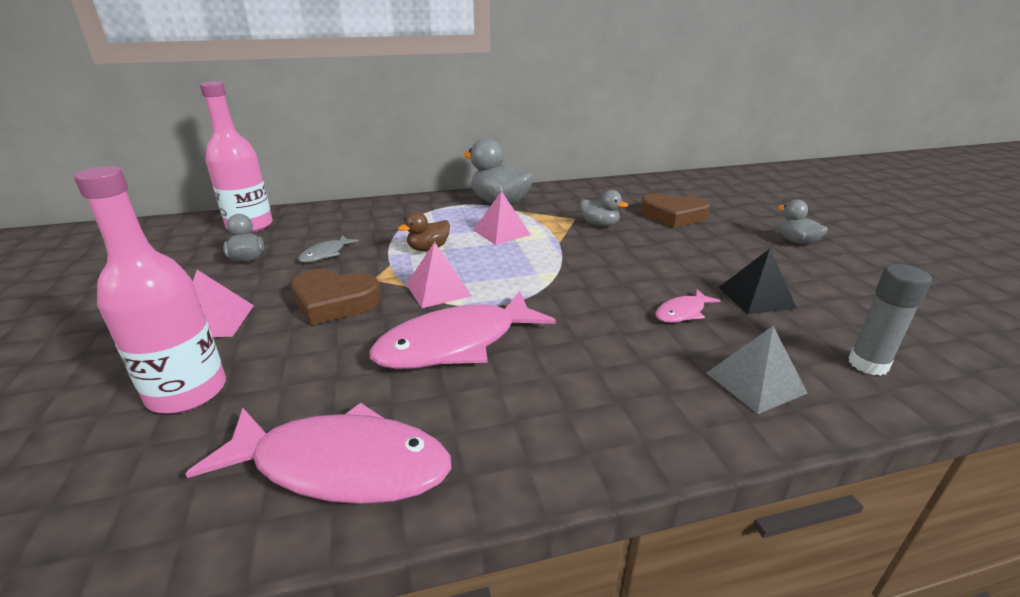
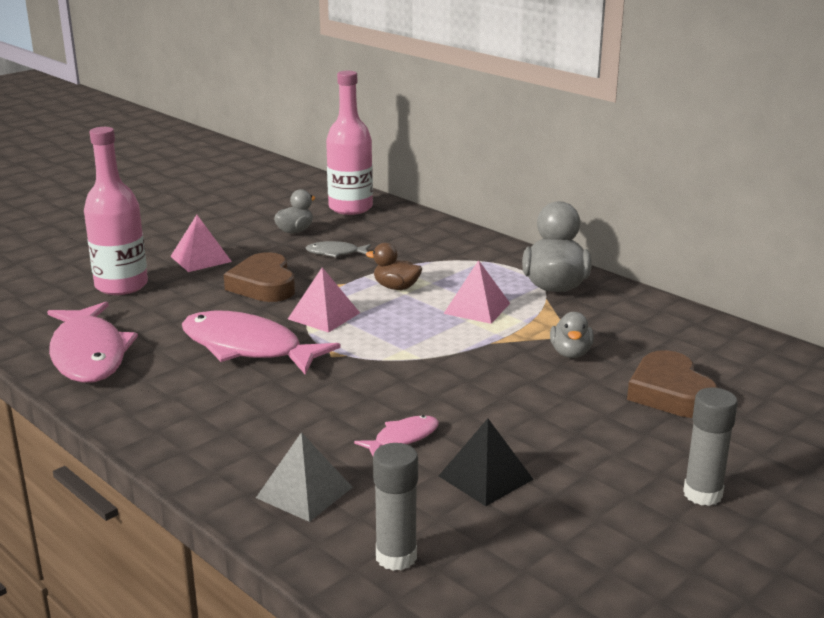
camera: 60 degrees right, 5 degrees down
(682, 312) = (402, 438): pink fish -> pink fish turned 120 degrees clockwise
(796, 242) = (702, 494): grey duck -> grey glue stick

